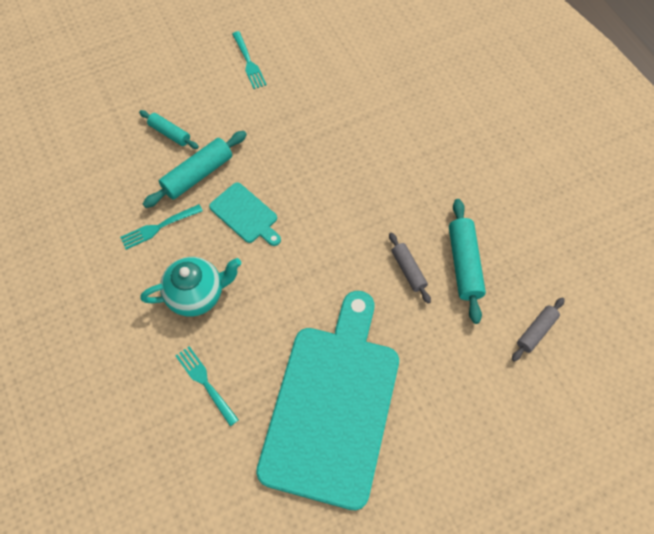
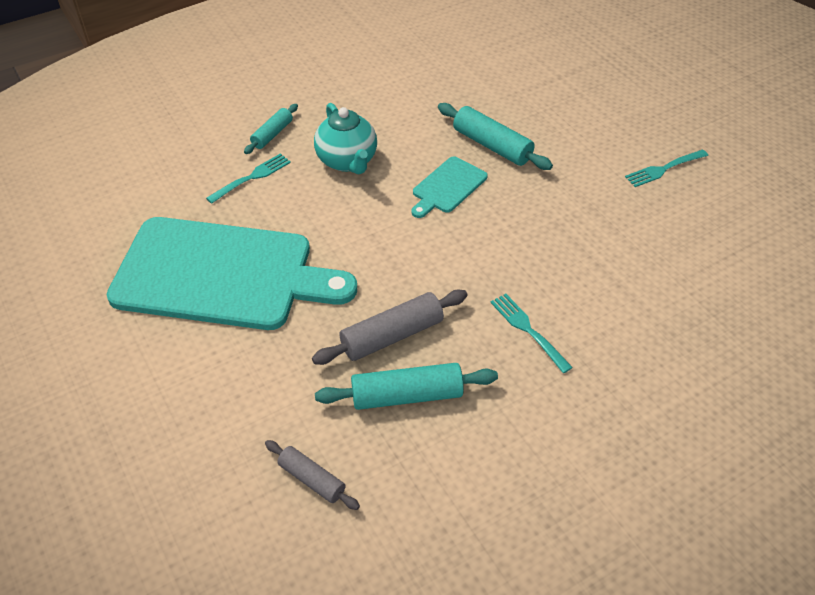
camera: 85 degrees right, 15 degrees down
(159, 227) = (422, 126): turquoise fork -> turquoise fork (528, 330)
(170, 133) = (540, 119): turquoise rolling pin -> turquoise rolling pin (272, 134)
(408, 270) = (392, 336): grey rolling pin -> grey rolling pin, size x1.62

